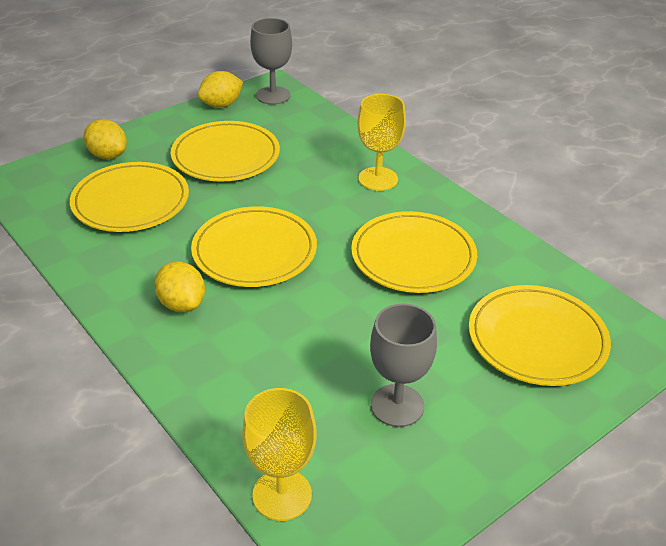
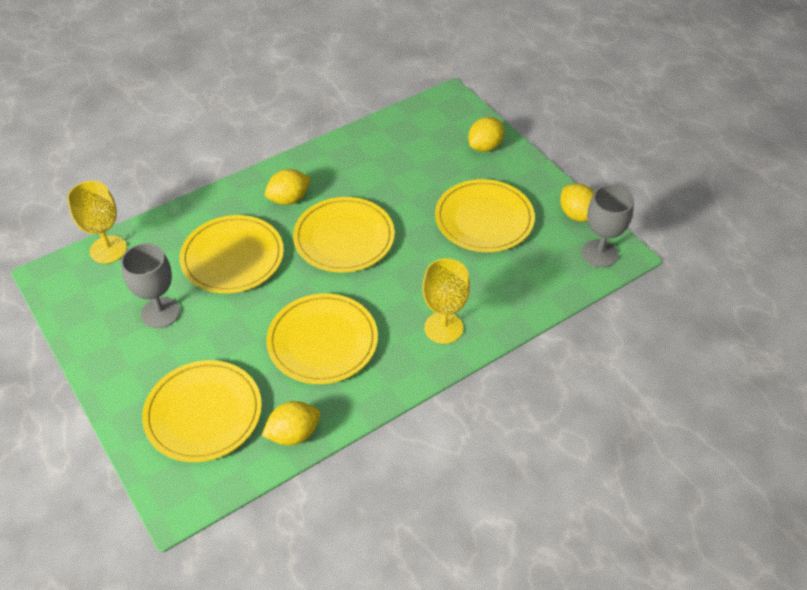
camera: 95 degrees right, 10 degrees up
(131, 202) = (417, 165): yellow plate -> yellow plate (232, 257)
(536, 267) = (293, 434): none -> yellow lemon

